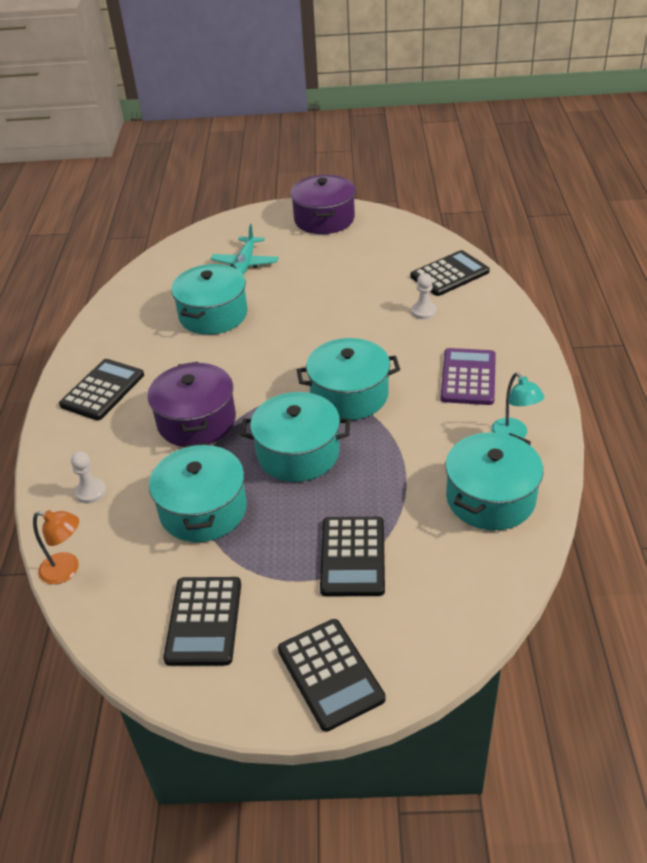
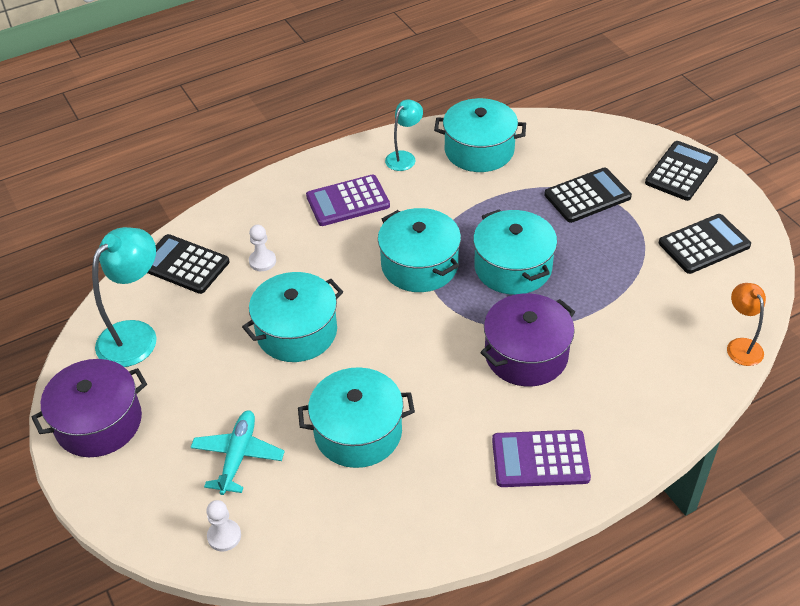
camera: 120 degrees left, 5 degrees up
(91, 492) = (662, 381): white pawn -> white pawn (224, 536)
(102, 390) = (540, 459): black calculator -> purple calculator
(203, 510) = (616, 295): turquoise pot -> turquoise pot (296, 332)
(245, 263) = (238, 456): turquoise plane -> turquoise plane turned 60 degrees counterclockwise
(390, 243) = (136, 335): none -> turquoise lamp

